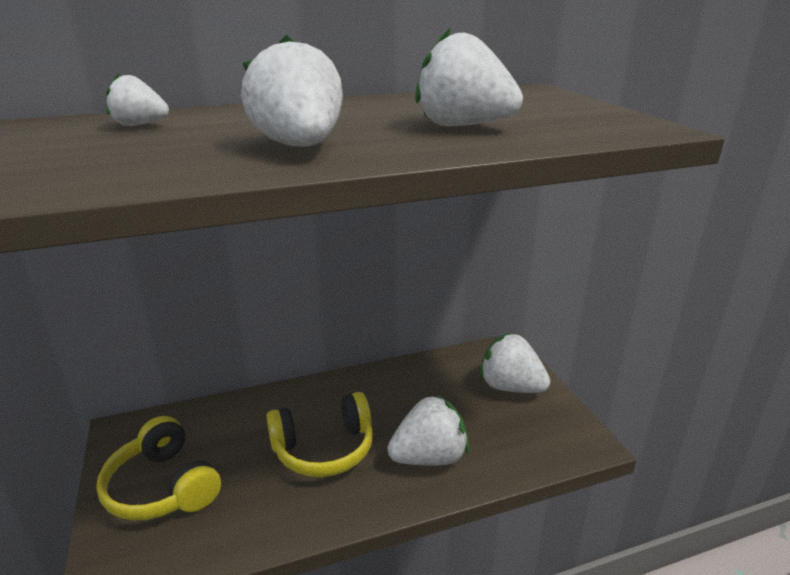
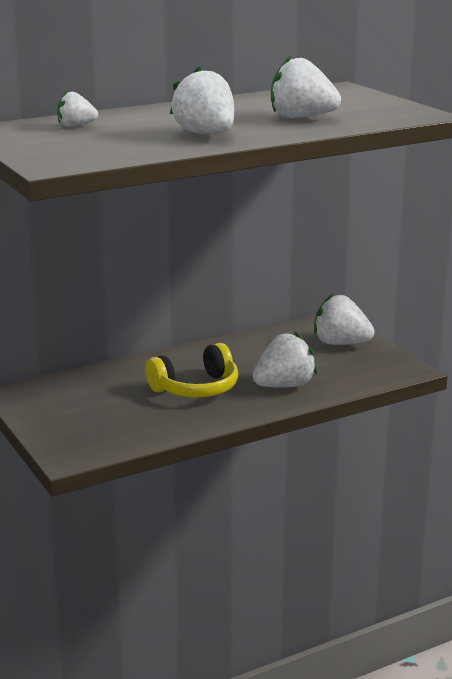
camera: 10 degrees left, 5 degrees down
(162, 487) = (76, 417): yellow headphones -> none

